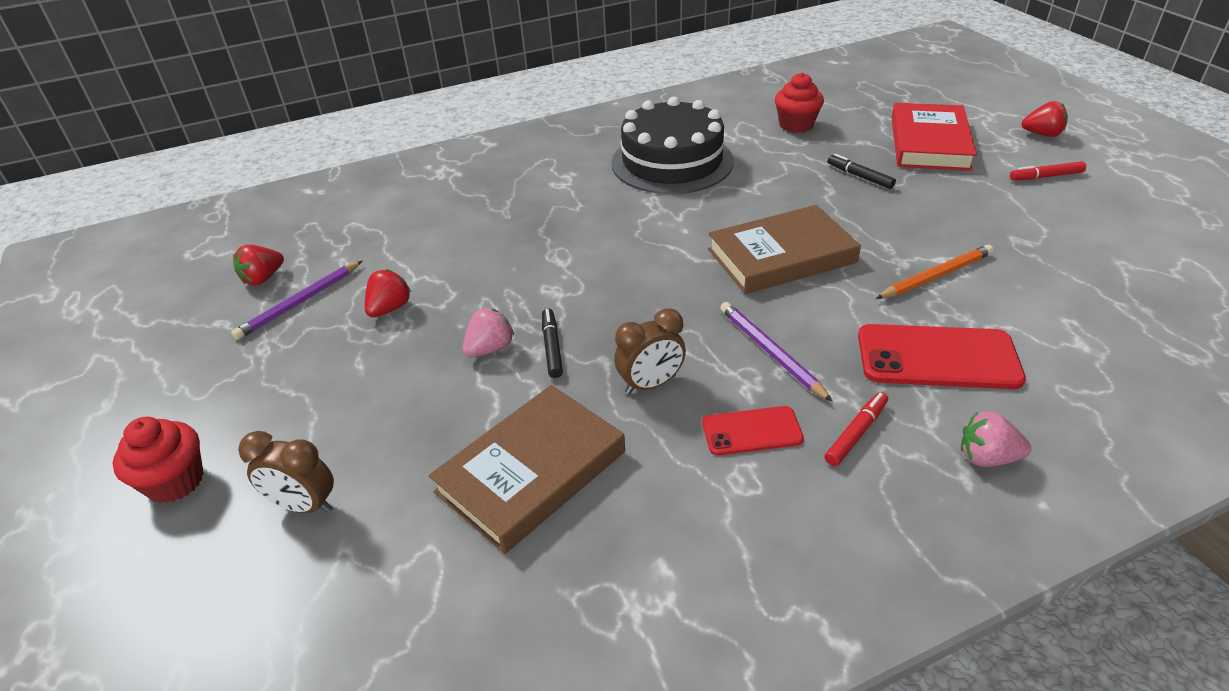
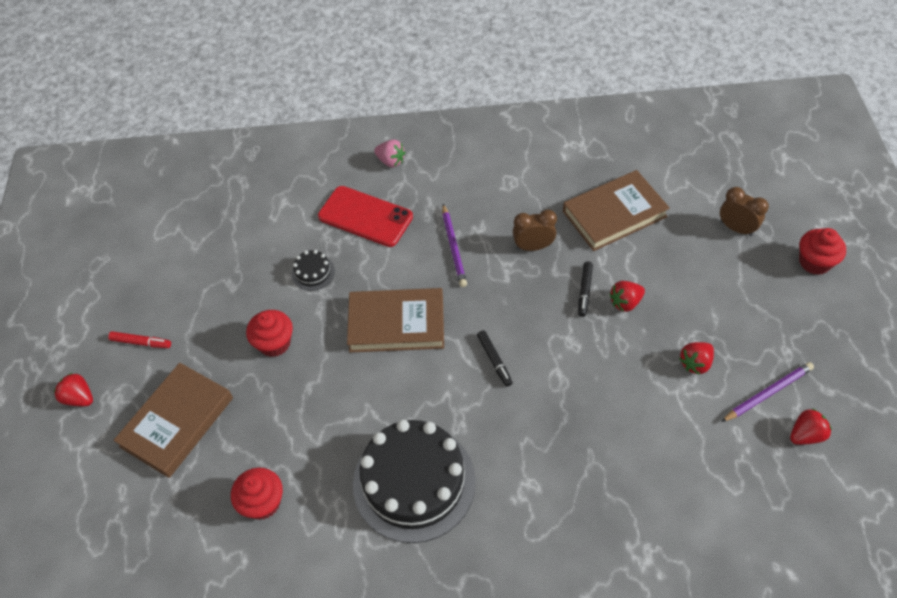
camera: 160 degrees left, 15 degrees up
(490, 349) = (625, 302): pink strawberry -> red strawberry
(752, 431) = (492, 204): red phone -> none
(856, 433) = (441, 188): red marker -> none
(859, 176) = (273, 395): black marker -> black marker (494, 360)
(904, 209) = (274, 343): none -> red cupcake
(929, 143) = (177, 422): red book -> brown book
(936, 276) = (313, 272): orange pencil -> black cake

